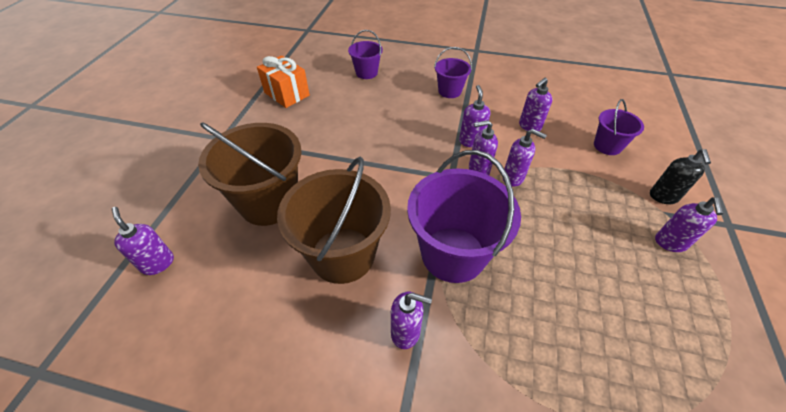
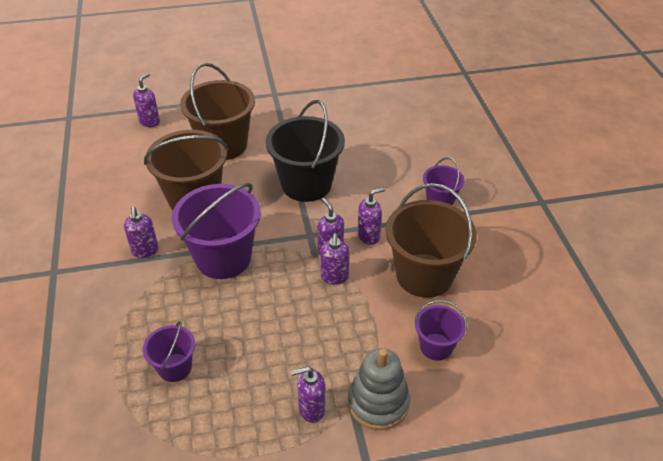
camera: 65 degrees right, 5 degrees down
(287, 94) = (352, 102): orange gift -> none
(366, 73) = (424, 136): purple bucket -> purple bucket (175, 367)
(379, 158) = (306, 184): none -> black bucket
(529, 126) = (424, 275): purple soap dispenser -> brown bucket
(663, 197) = (378, 403): black soap dispenser -> grey stacking toy

